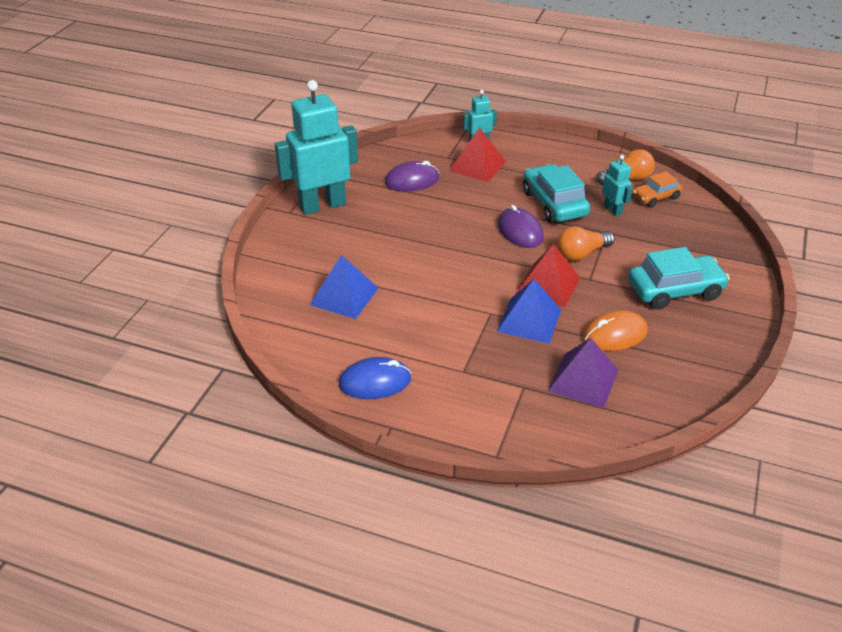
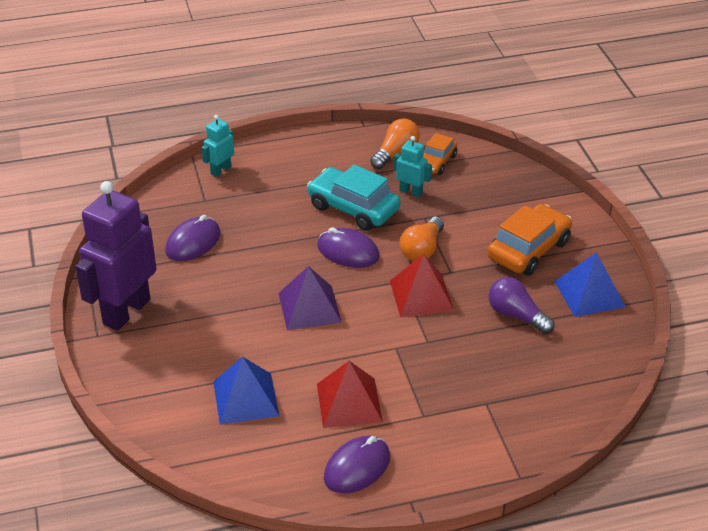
camera: 35 degrees left, 0 degrees up
(322, 205) = (126, 311): turquoise robot -> purple robot
(375, 382) = (357, 467): blue mouse -> purple mouse
(477, 166) = (243, 198): red pyramid -> red pyramid (349, 402)
(529, 320) = (435, 338): blue pyramid -> blue pyramid (589, 294)
(583, 380) = (528, 371): purple pyramid -> purple pyramid (309, 307)
(614, 334) = (516, 316): orange mouse -> purple light bulb
(674, 290) = (528, 250): turquoise car -> orange car

